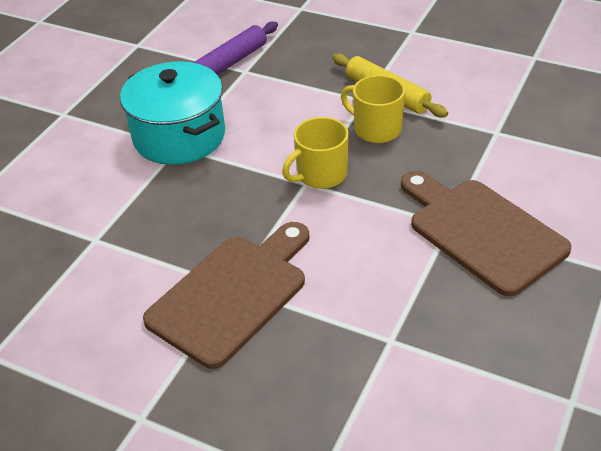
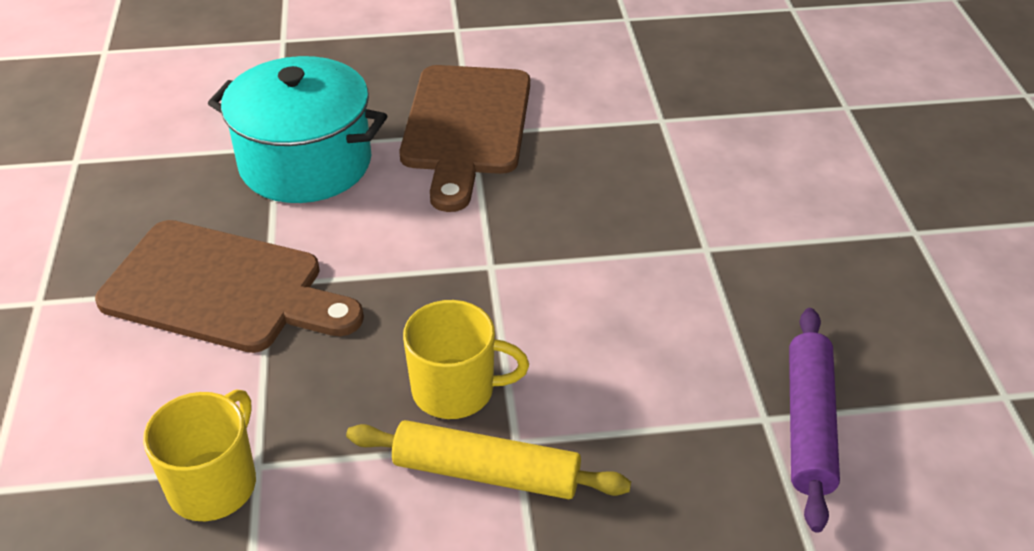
camera: 145 degrees right, 0 degrees up
(179, 136) = (722, 263): turquoise pot -> turquoise pot (305, 163)
(320, 175) = (481, 284): yellow mug -> yellow mug (214, 483)

